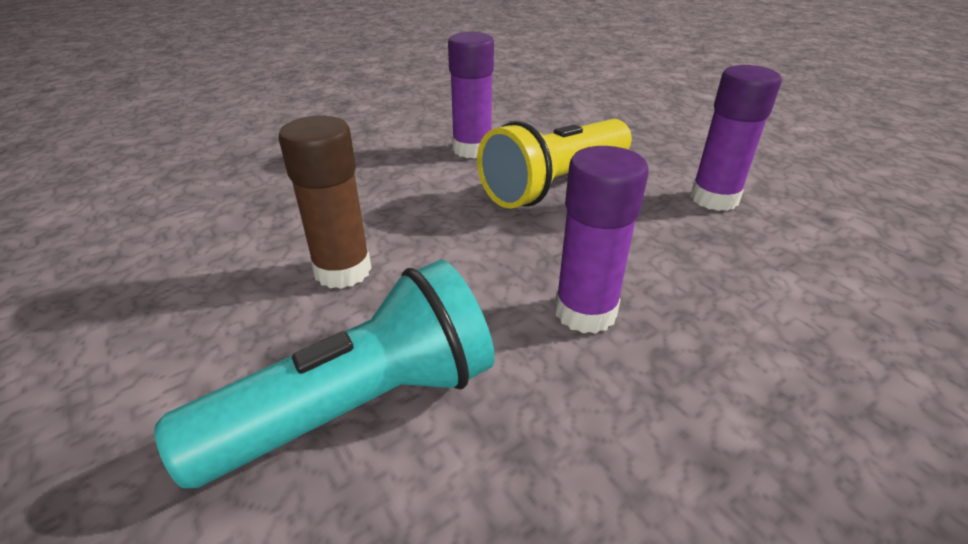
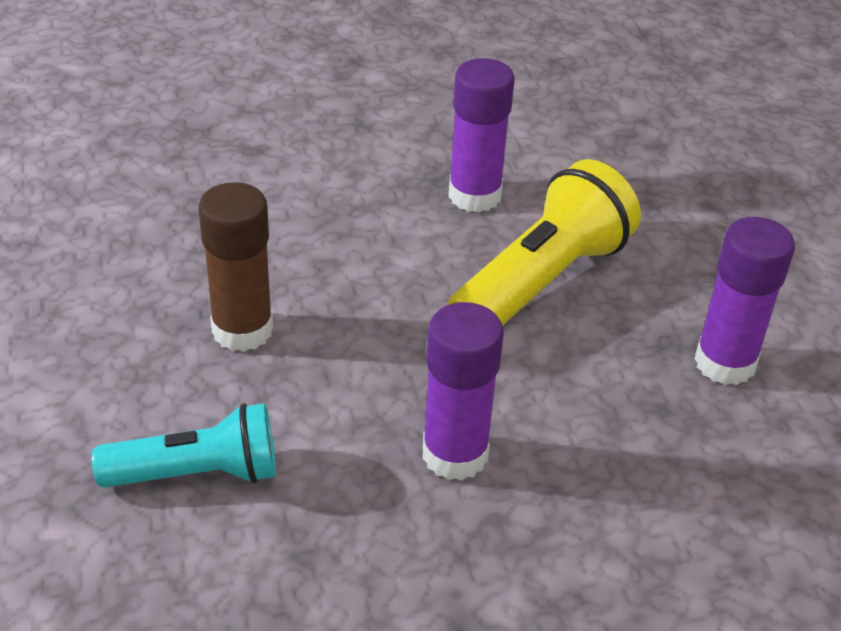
camera: 20 degrees right, 5 degrees up
(358, 406) = (197, 474): turquoise flashlight -> turquoise flashlight, size x0.67
(555, 184) = (541, 282): yellow flashlight -> yellow flashlight turned 150 degrees clockwise

